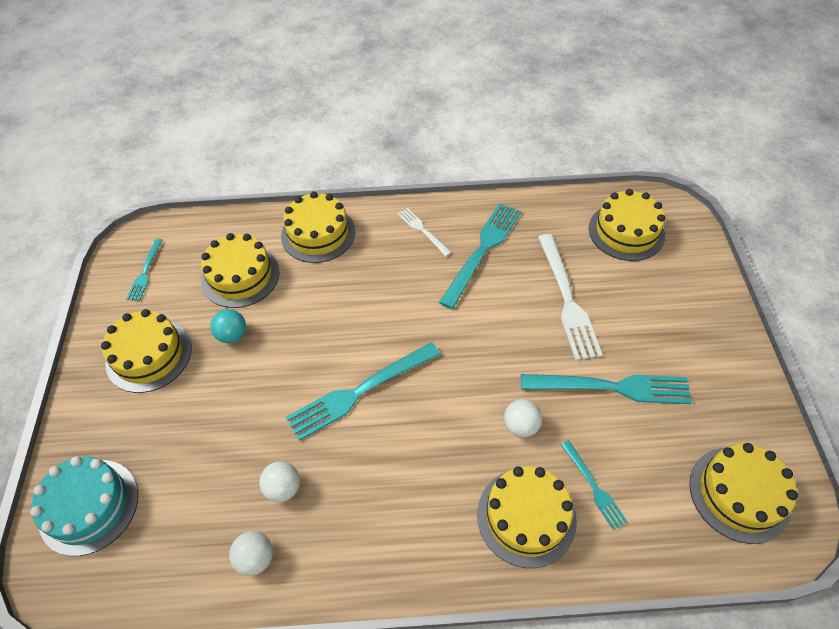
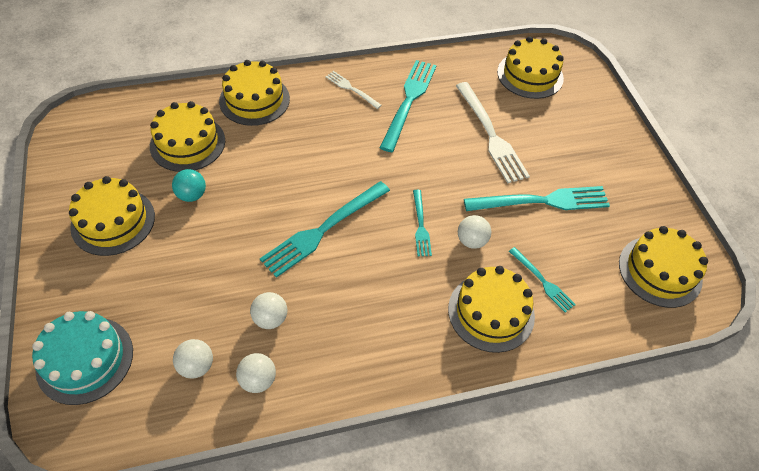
camera: 15 degrees left, 0 degrees up
(145, 272) = (91, 148): turquoise fork -> turquoise fork (420, 225)
(196, 531) = (196, 366): none -> white ball

